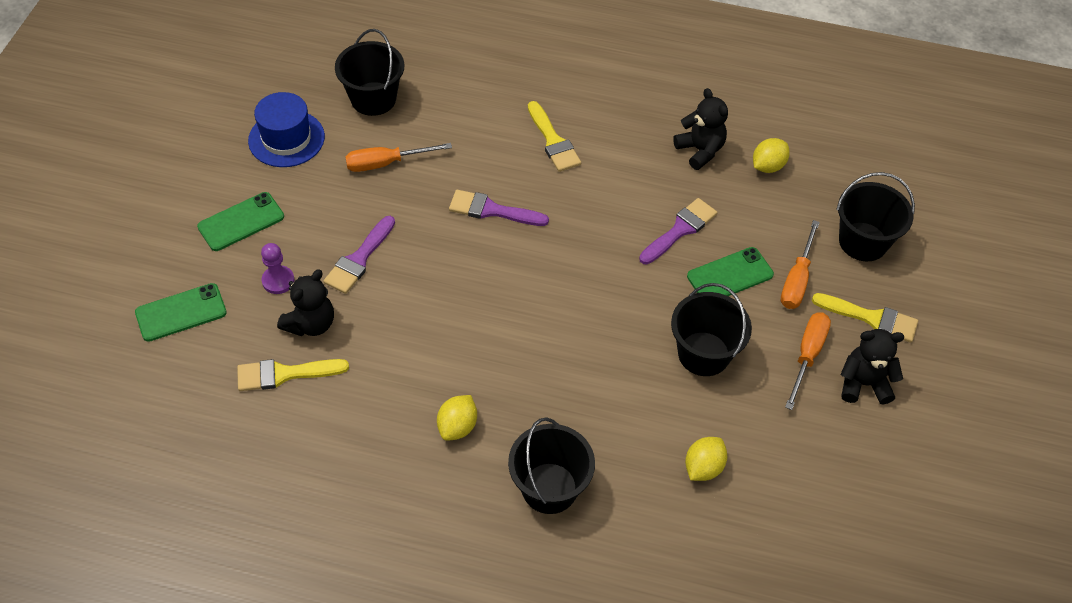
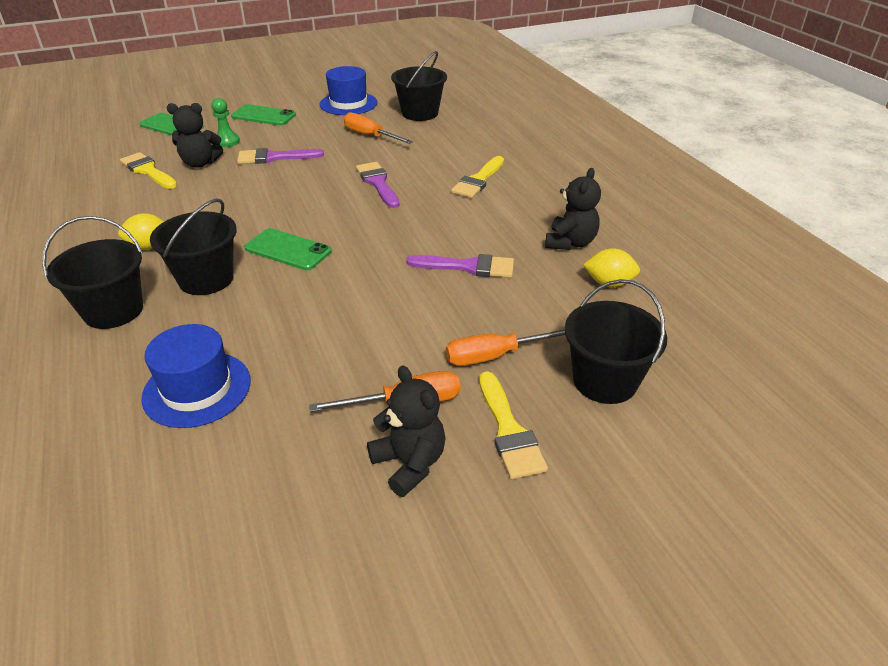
camera: 55 degrees right, 15 degrees down
(278, 281) = (227, 141): purple pawn -> green pawn
(703, 354) = (339, 334): black bucket -> black bucket (206, 279)
(703, 467) = (197, 389): yellow lemon -> blue hat
(730, 275) = (450, 313): green phone -> green phone (288, 250)

